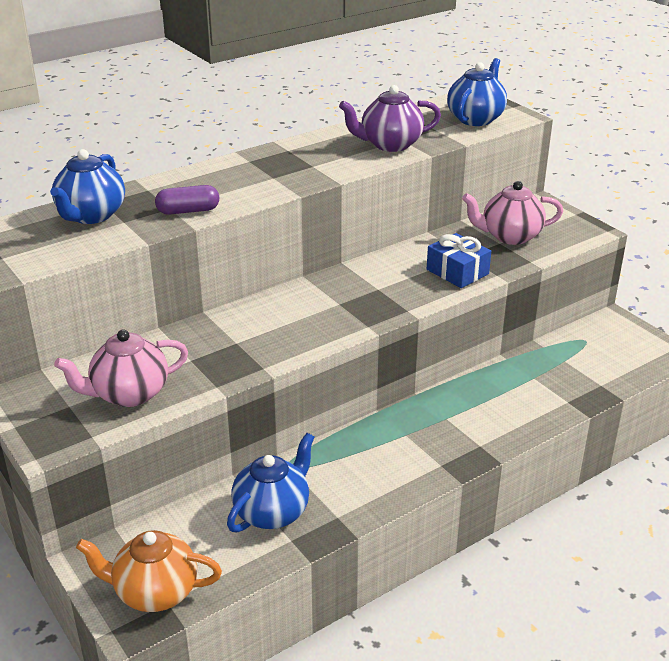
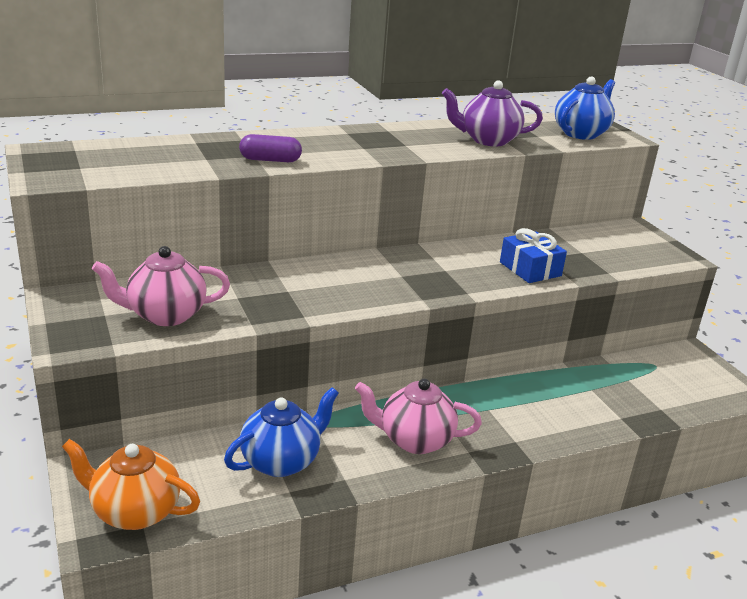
camera: 10 degrees right, 5 degrees down
(91, 215) = (179, 150): blue teapot -> none
(509, 236) = (594, 248): pink teapot -> pink teapot (414, 440)

